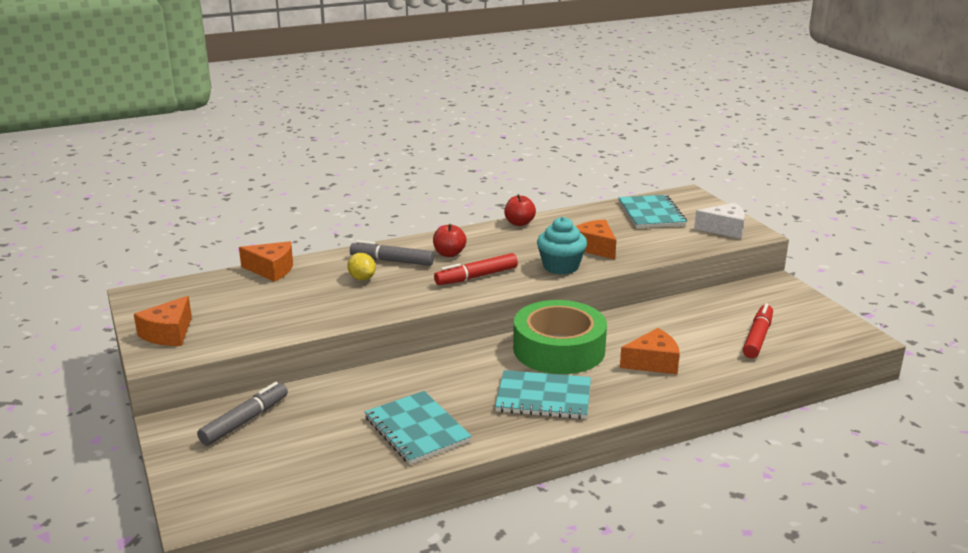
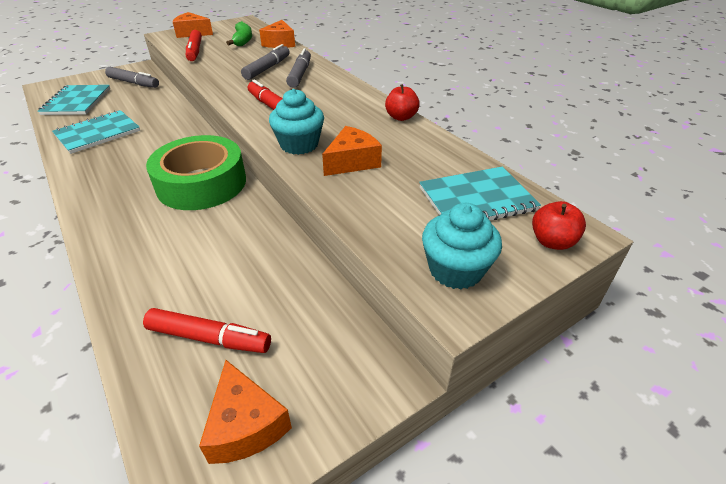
camera: 80 degrees right, 15 degrees up
(239, 294) = (243, 40): none -> green banana
(261, 327) = (195, 51): none -> red marker
(362, 278) = (267, 68): yellow lemon -> grey marker
(449, 254) = (318, 93): red apple -> red apple (552, 242)
(543, 397) = (120, 181): turquoise notebook -> turquoise notebook (77, 102)
(653, 362) = (164, 242): orange cheese -> orange cheese (246, 425)
(724, 229) = (455, 270): white cheese -> turquoise cupcake

